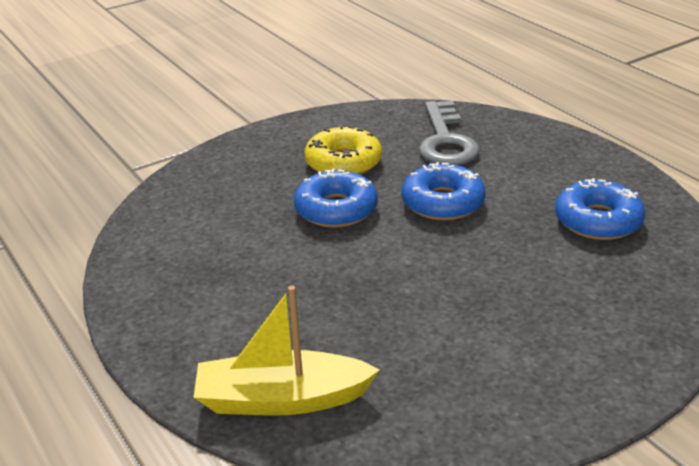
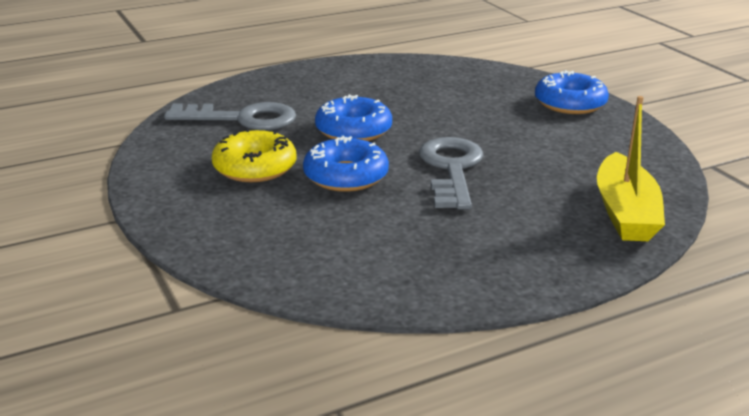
camera: 85 degrees left, 5 degrees down
(366, 270) = (451, 169): none -> grey key
(598, 221) = (402, 82): blue donut -> blue donut (570, 103)

